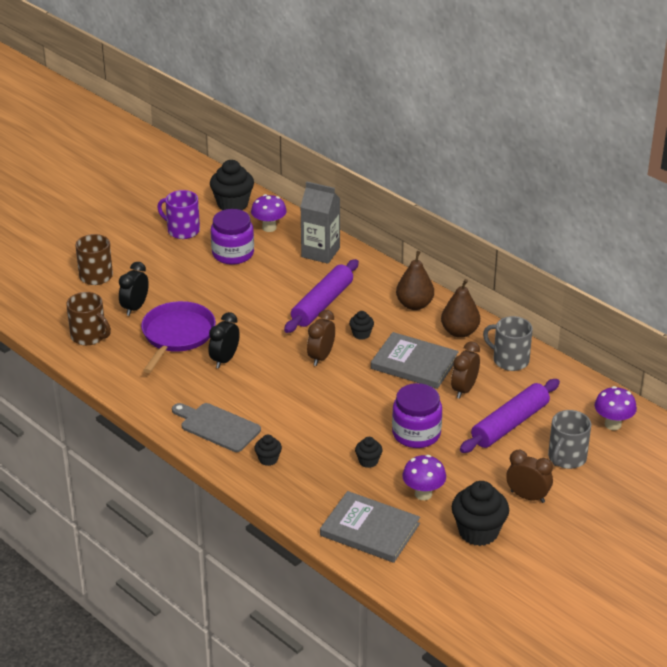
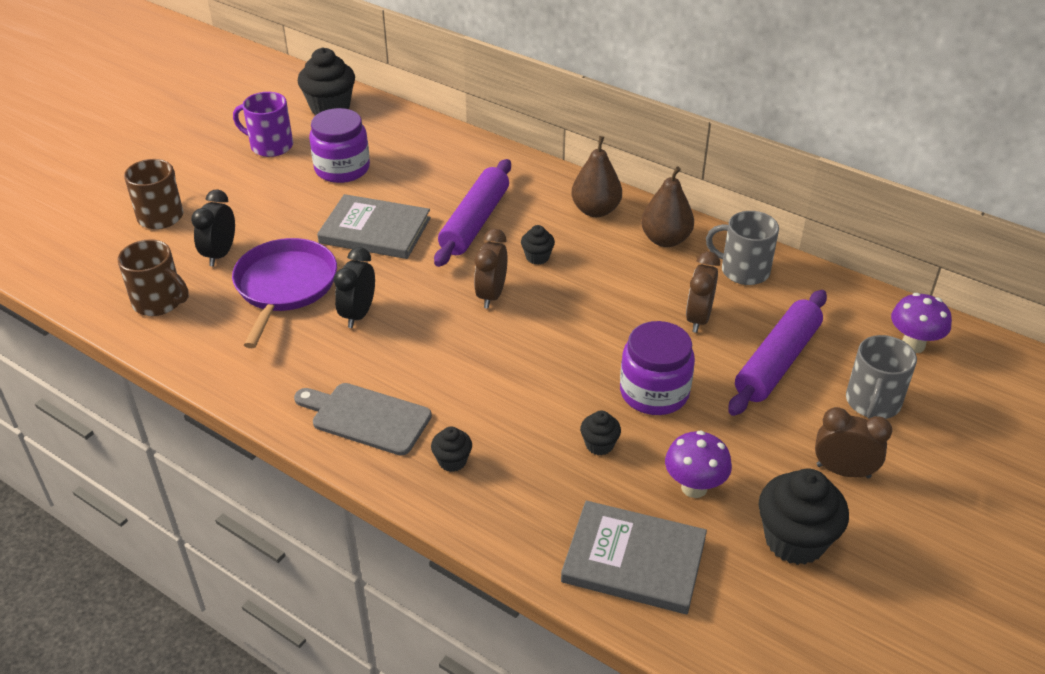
camera: 10 degrees left, 5 degrees up
(269, 228) = (383, 132): purple mushroom -> none
(320, 252) = (456, 156): grey carton -> none
(414, 363) = (620, 289): grey book -> grey book (375, 230)

